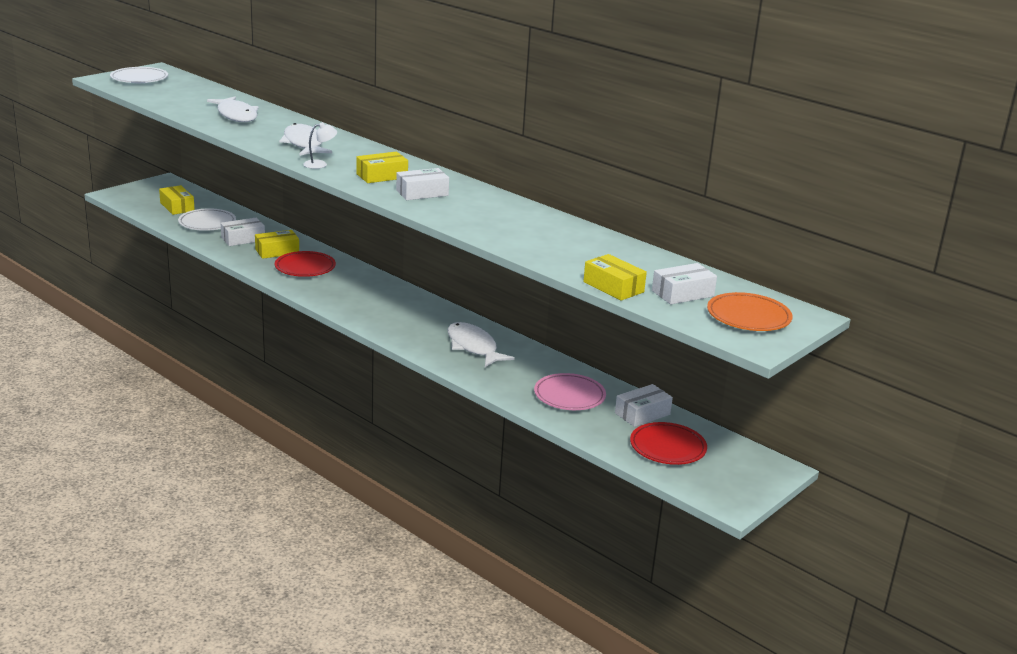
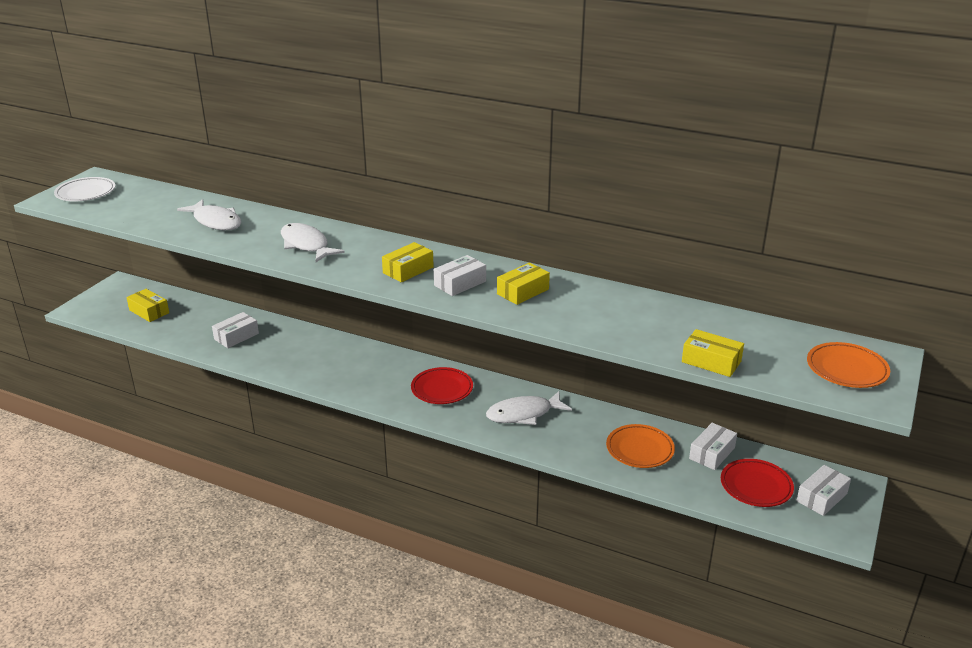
camera: 15 degrees left, 5 degrees up
(207, 223) = (190, 325): white plate -> none
(277, 251) = (278, 344): yellow box -> yellow box (523, 291)
(305, 267) = (316, 357): red plate -> red plate (442, 389)
(320, 164) = (339, 268): white lamp -> none
(473, 347) = (523, 414): white fish -> white fish turned 60 degrees counterclockwise
(569, 396) = (639, 449): pink plate -> orange plate
(682, 293) = (773, 354): white box -> white box (821, 497)

